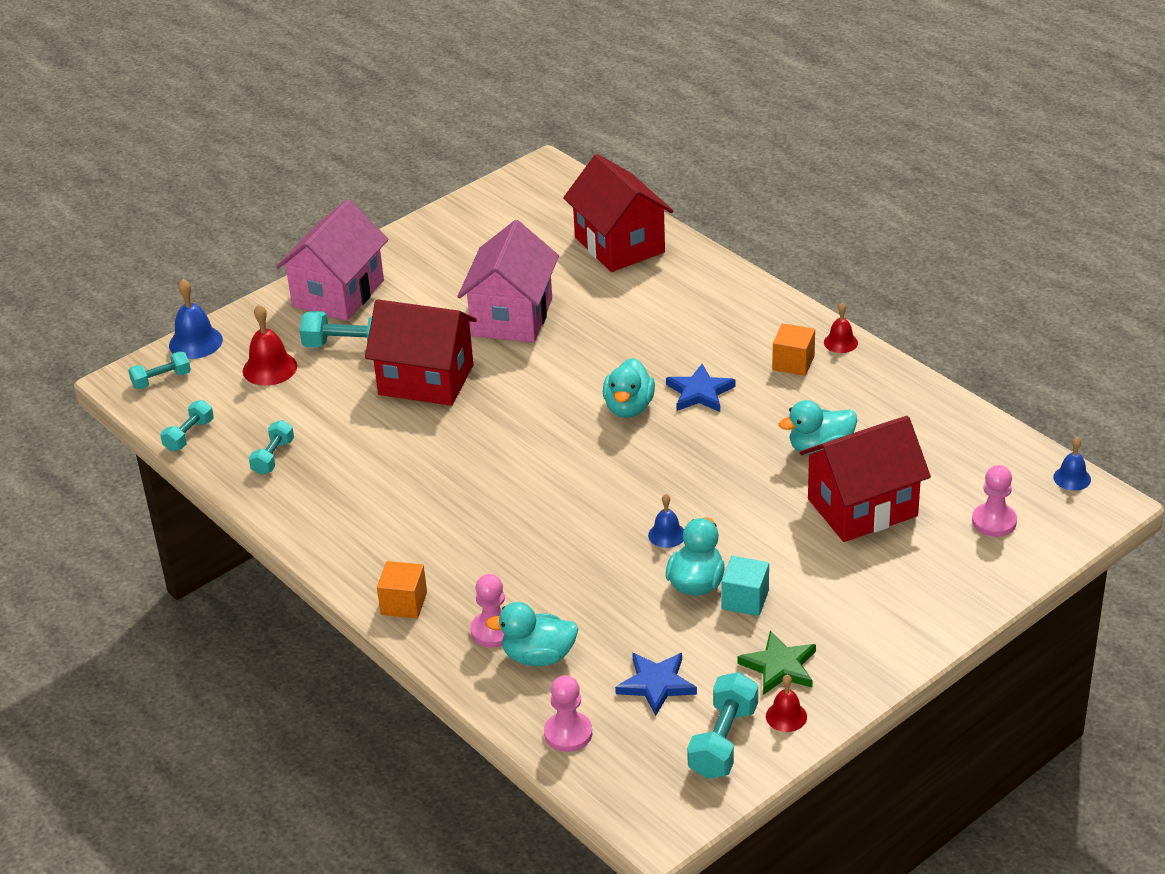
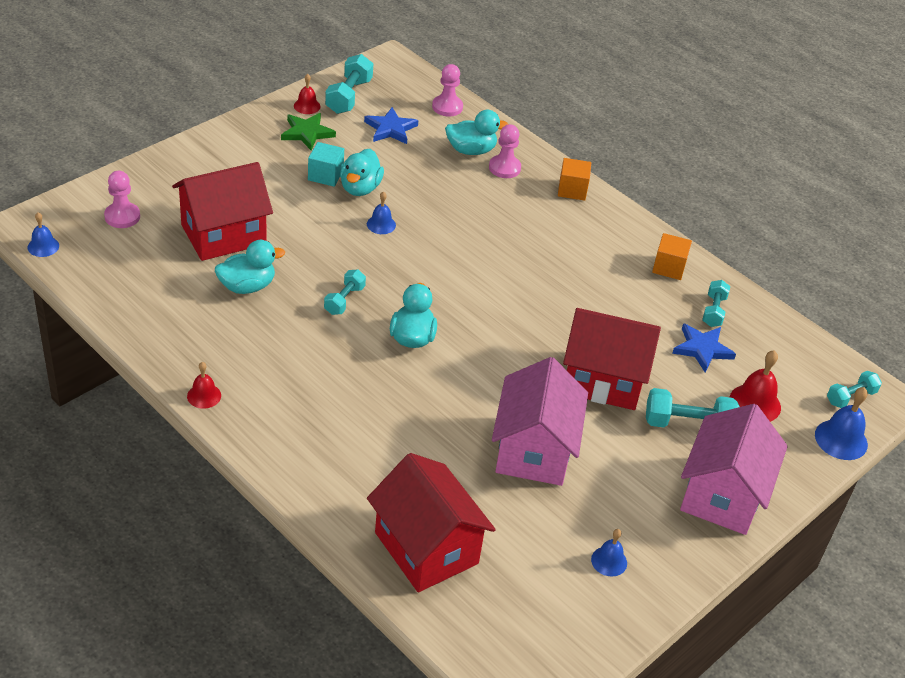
camera: 170 degrees right, 5 degrees up
(189, 435) = (795, 337): turquoise dumbbell -> turquoise dumbbell (344, 300)
(460, 244) = (609, 561): none -> blue bell
(700, 392) = (347, 349): blue star -> blue star (702, 349)
(793, 363) = (255, 375): orange cube -> orange cube (669, 267)

